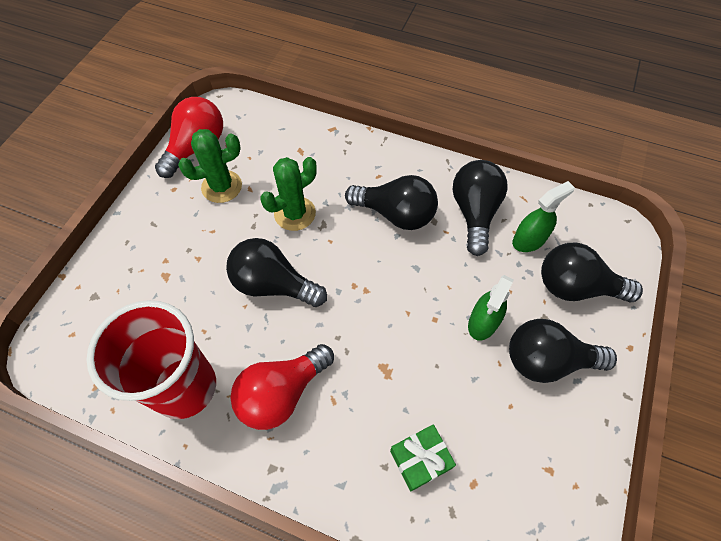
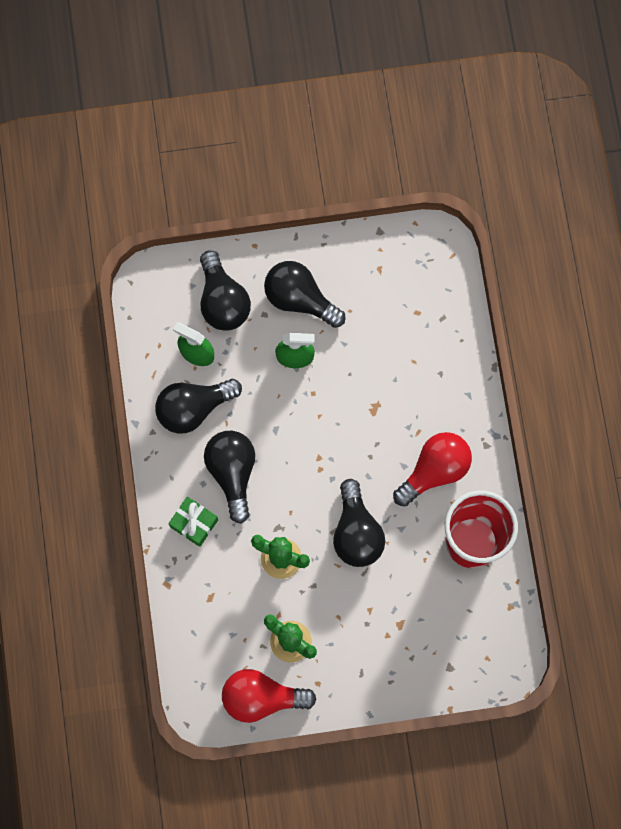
camera: 120 degrees left, 15 degrees up
(282, 393) = (434, 470): red light bulb -> red light bulb turned 60 degrees counterclockwise
(420, 459) = (422, 353): green gift -> green gift (194, 523)
(547, 360) = (300, 299): black light bulb -> black light bulb turned 150 degrees clockwise

